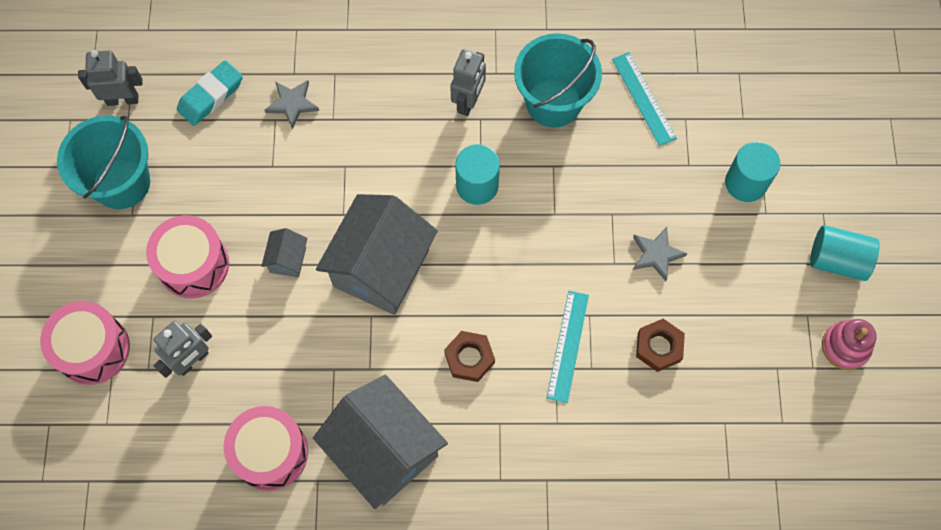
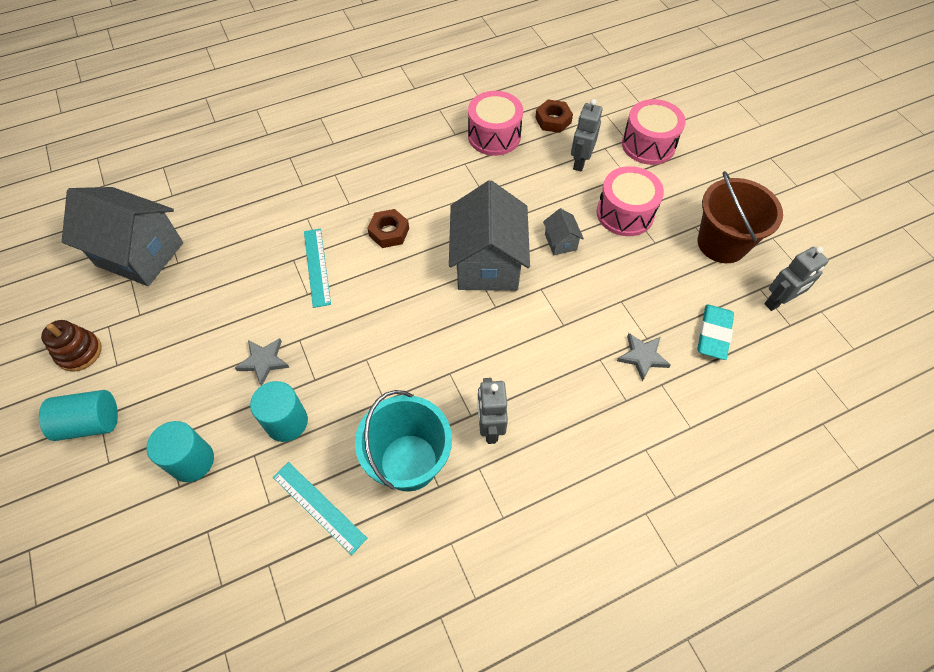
camera: 155 degrees right, 10 degrees down
(121, 183) = (722, 243): turquoise bucket -> brown bucket
(384, 451) = (421, 162): grey house -> grey house (140, 254)
(477, 185) = (444, 355): turquoise cylinder -> turquoise cylinder (286, 422)
(659, 347) = (243, 293): brown nut -> brown nut (553, 120)
(845, 346) = (79, 352): pink stacking toy -> brown stacking toy

